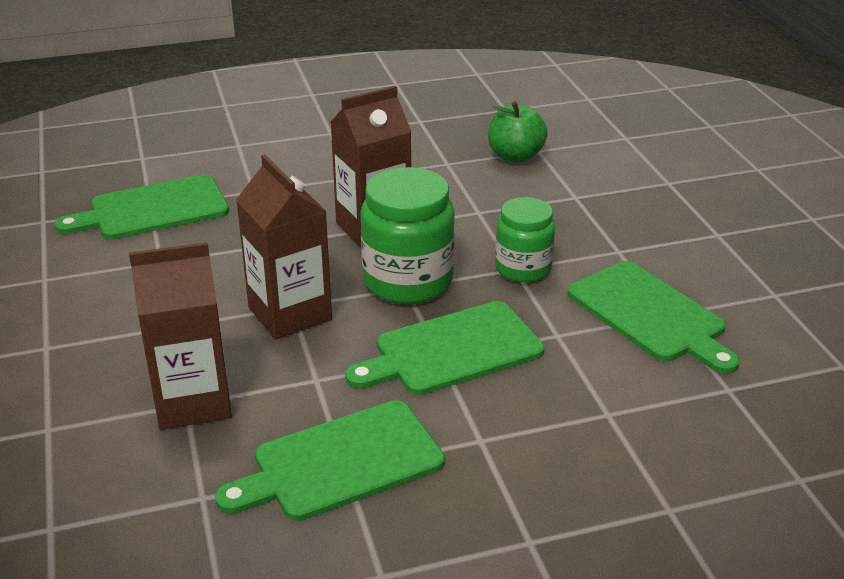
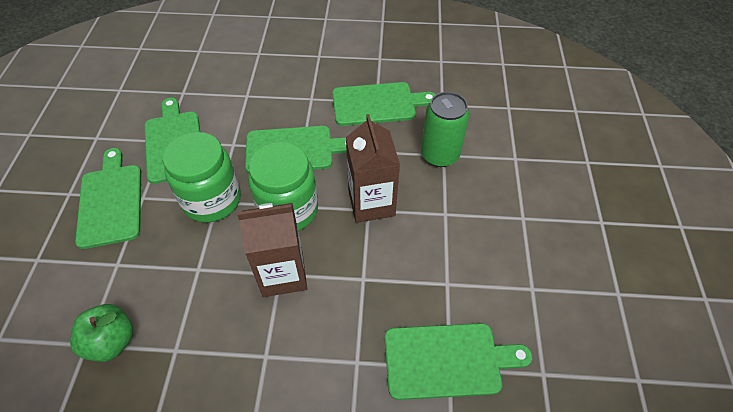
camera: 160 degrees left, 20 degrees up
(192, 401) = (439, 155): brown carton -> green can
(523, 268) = (212, 200): green jar -> green jar, size x1.56
(653, 239) = (111, 201): none -> green cutting board

